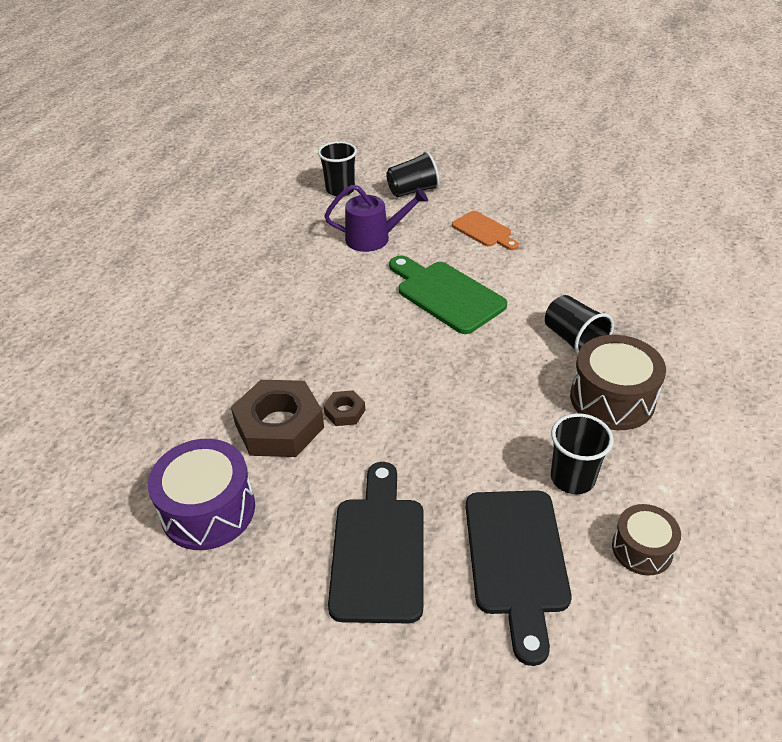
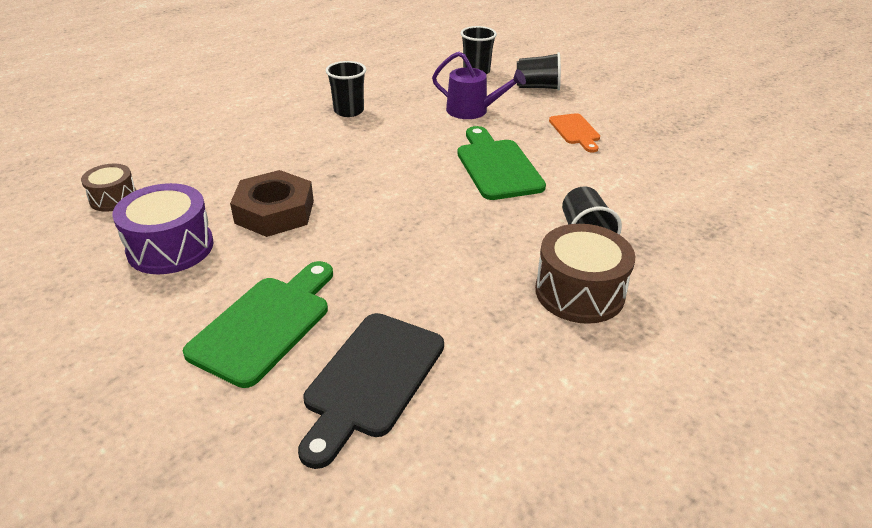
camera: 25 degrees right, 5 degrees down
(345, 412) = (333, 220): brown nut -> none
(378, 550) = (265, 324): black cutting board -> green cutting board
(572, 478) = (482, 339): black cup -> black cup (349, 111)
(642, 549) = (496, 421): brown drum -> brown drum (113, 198)

